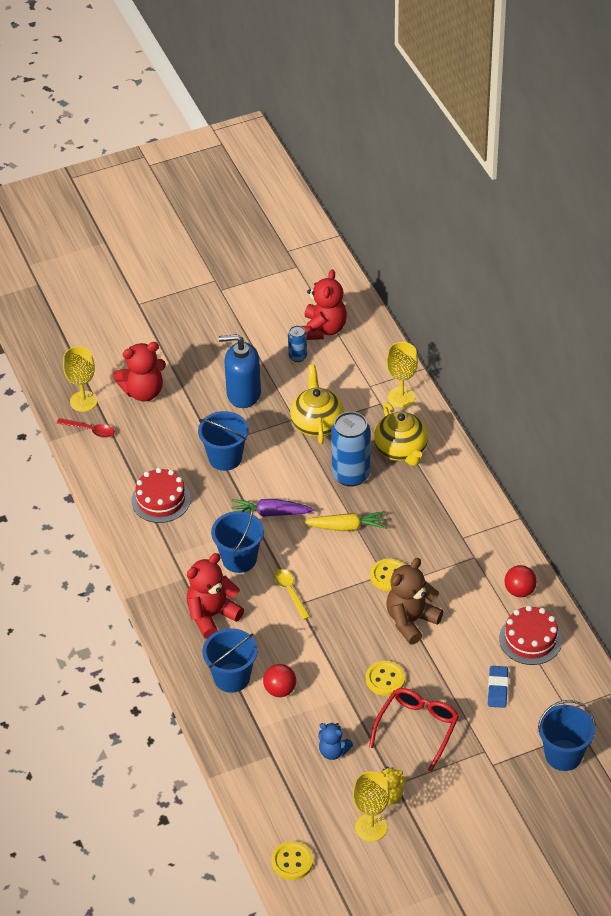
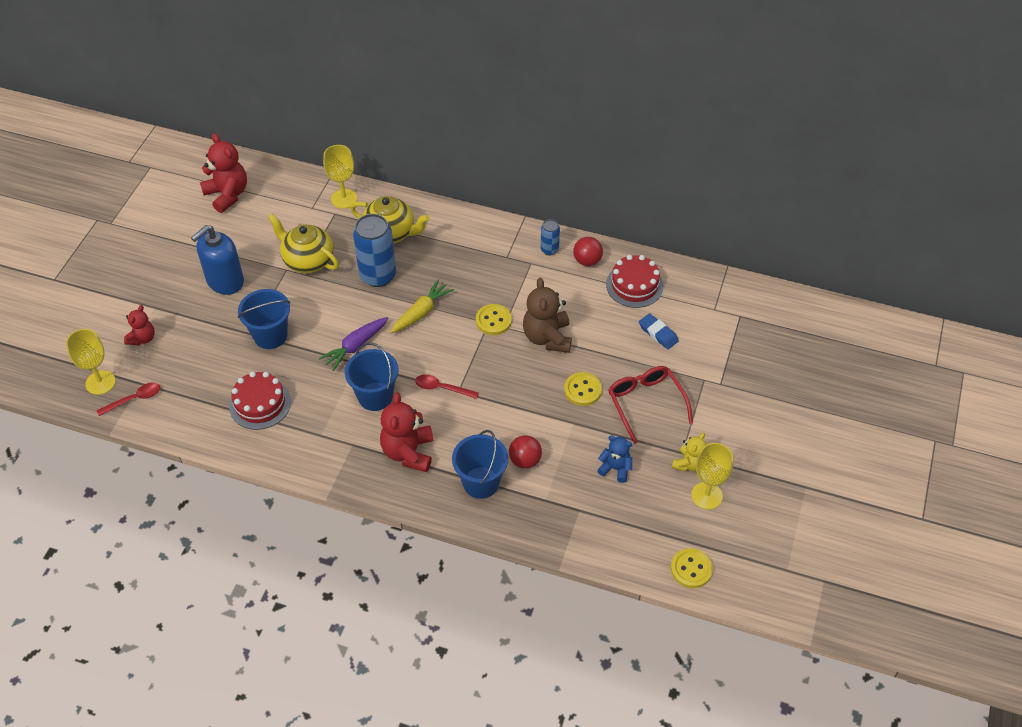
camera: 50 degrees left, 5 degrees up
(143, 392) = (142, 338): red teddy bear -> red teddy bear, size x0.59
(290, 592) = (442, 388): yellow spoon -> red spoon
(297, 356) = (232, 226): blue can -> blue can (549, 250)
(333, 751) = (615, 468): blue teddy bear -> blue teddy bear turned 135 degrees counterclockwise
(563, 755) = (750, 339): blue bucket -> none

